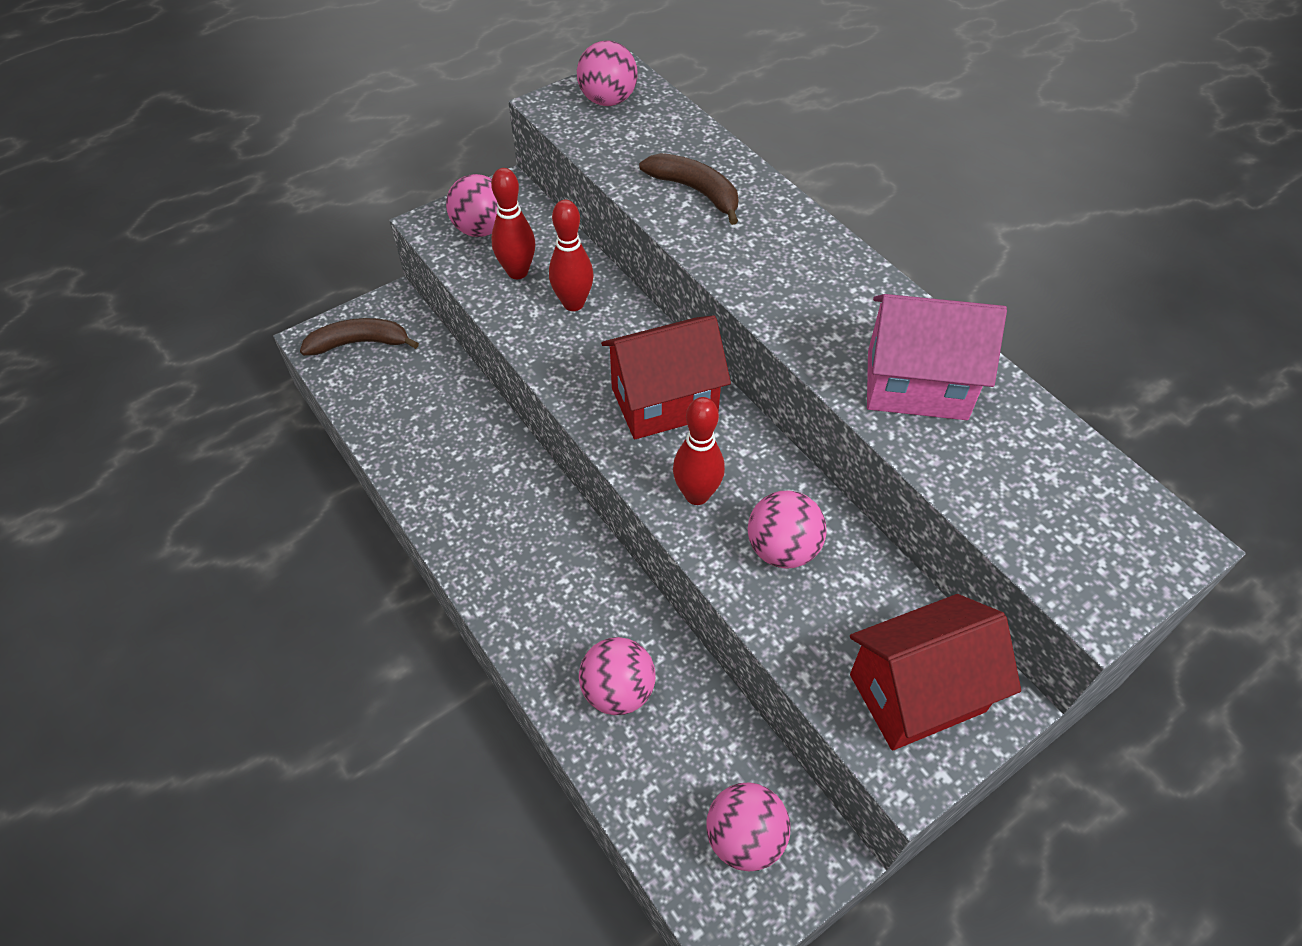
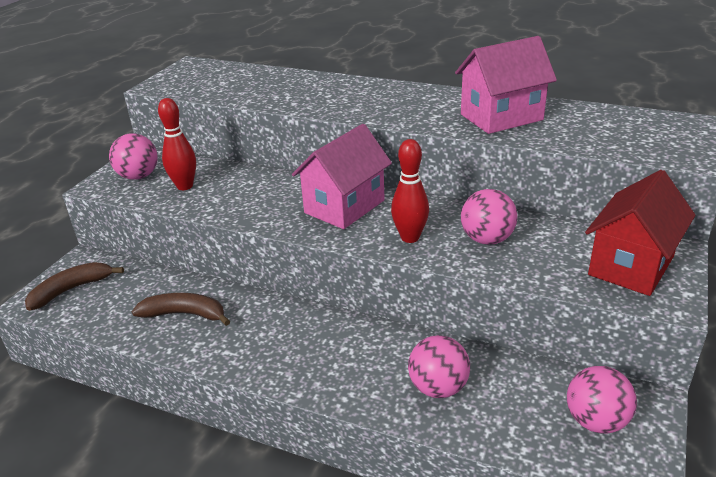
camera: 30 degrees left, 20 degrees down
(573, 303) = (238, 186): red bowling pin -> none
(608, 100) = (192, 75): pink ball -> none
(664, 402) = (344, 206): red house -> pink house
(696, 191) = (289, 91): brown banana -> brown banana (185, 314)

